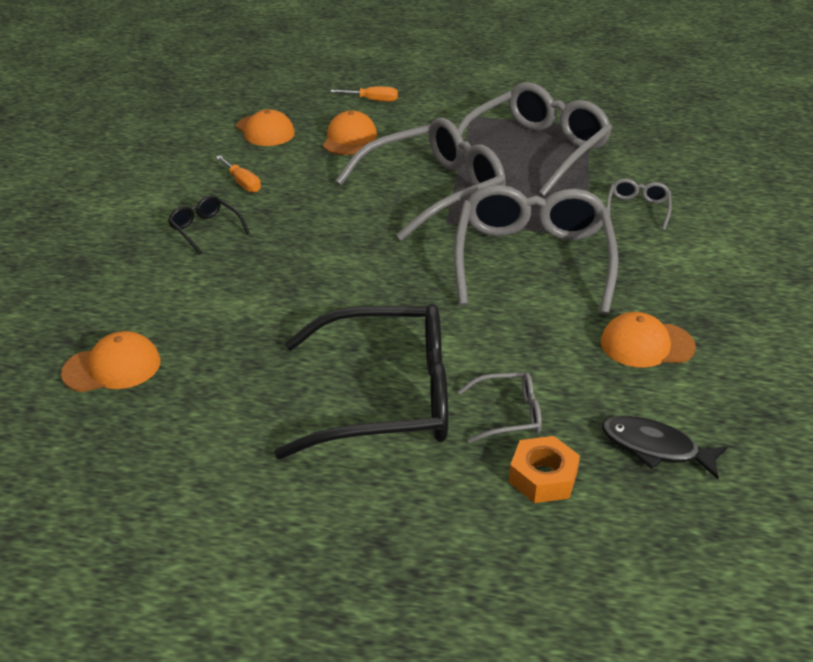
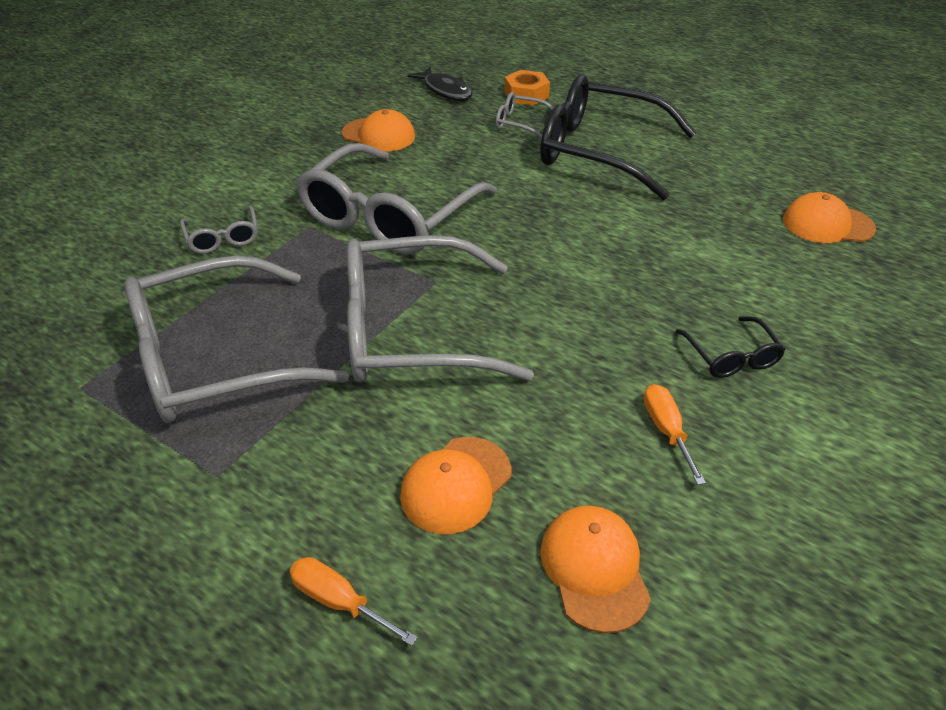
camera: 155 degrees left, 5 degrees up
(637, 209) = (223, 237): grey glasses -> grey glasses turned 60 degrees counterclockwise

